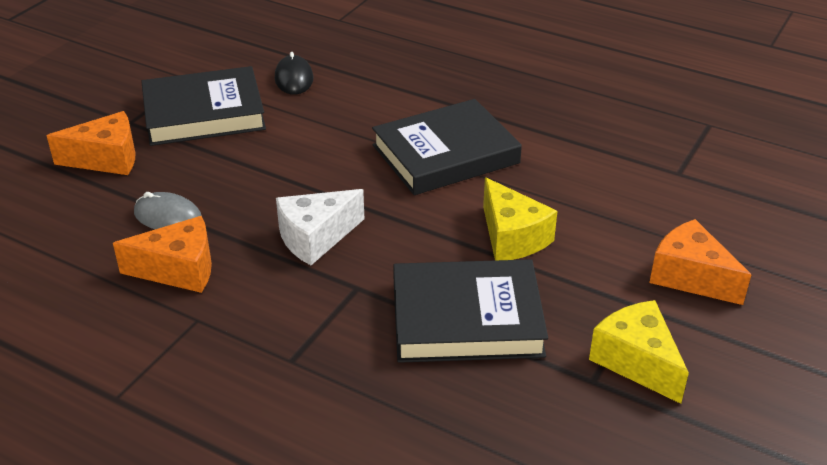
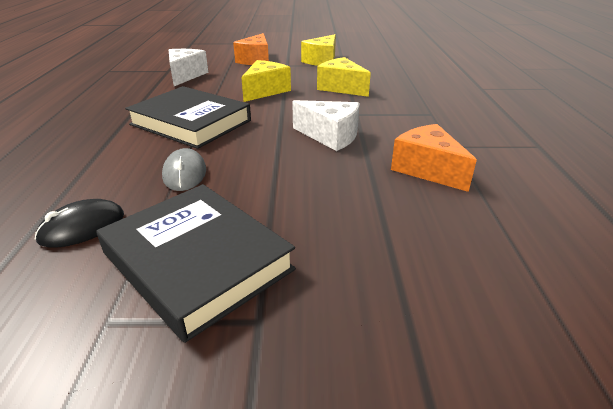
camera: 120 degrees left, 5 degrees down
(107, 159) = (350, 291): orange cheese -> none
(168, 216) = (384, 200): grey mouse -> grey mouse (184, 173)
(466, 318) = (341, 88): black book -> yellow cheese
(639, 184) = (185, 75): none -> white cheese

